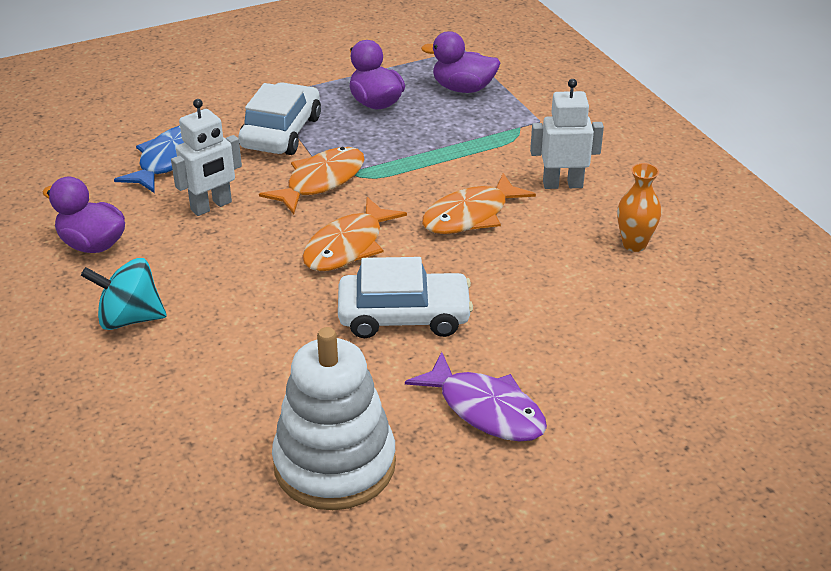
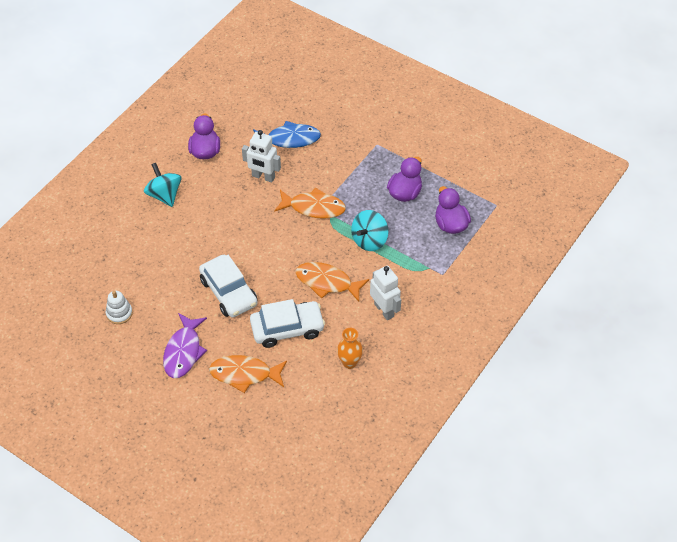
camera: 60 degrees right, 15 degrees up
(281, 132) = (346, 169): white car -> white car (287, 328)
(334, 464) = (119, 313): white stacking toy -> white stacking toy, size x0.46
(348, 246) = (267, 245): orange fish -> orange fish (244, 374)
(428, 156) = (369, 240): none -> turquoise spinning top

